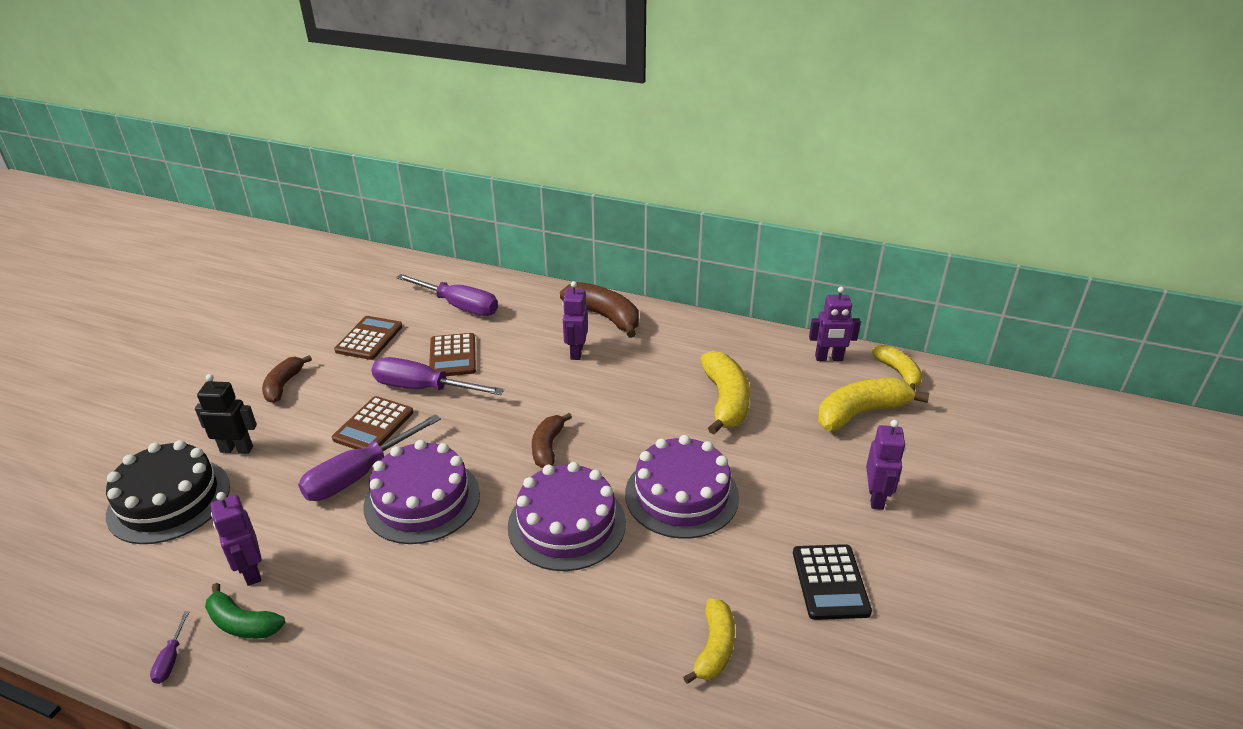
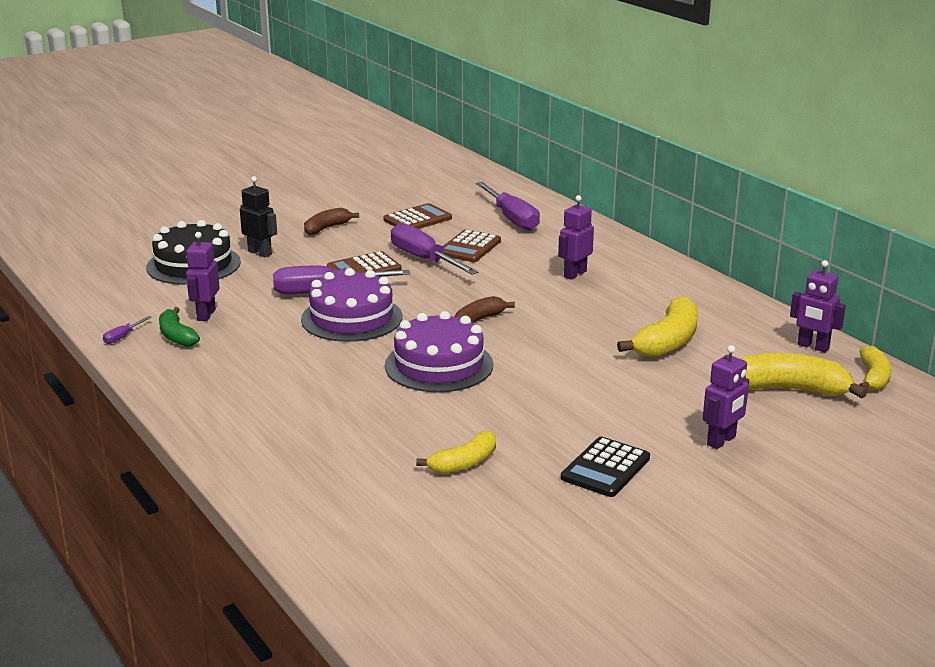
camera: 35 degrees right, 10 degrees down
(604, 316) = (630, 259): brown banana -> none
(681, 495) = (550, 381): purple cake -> none

